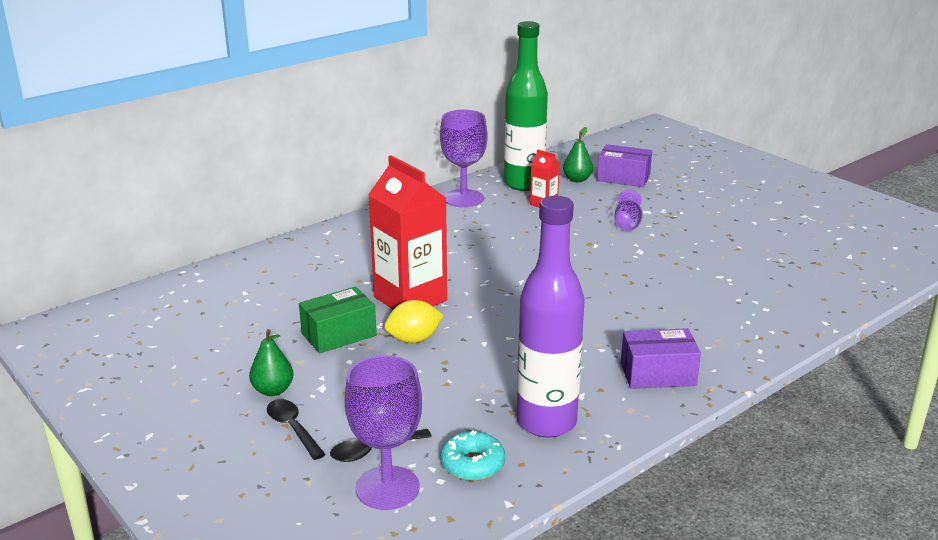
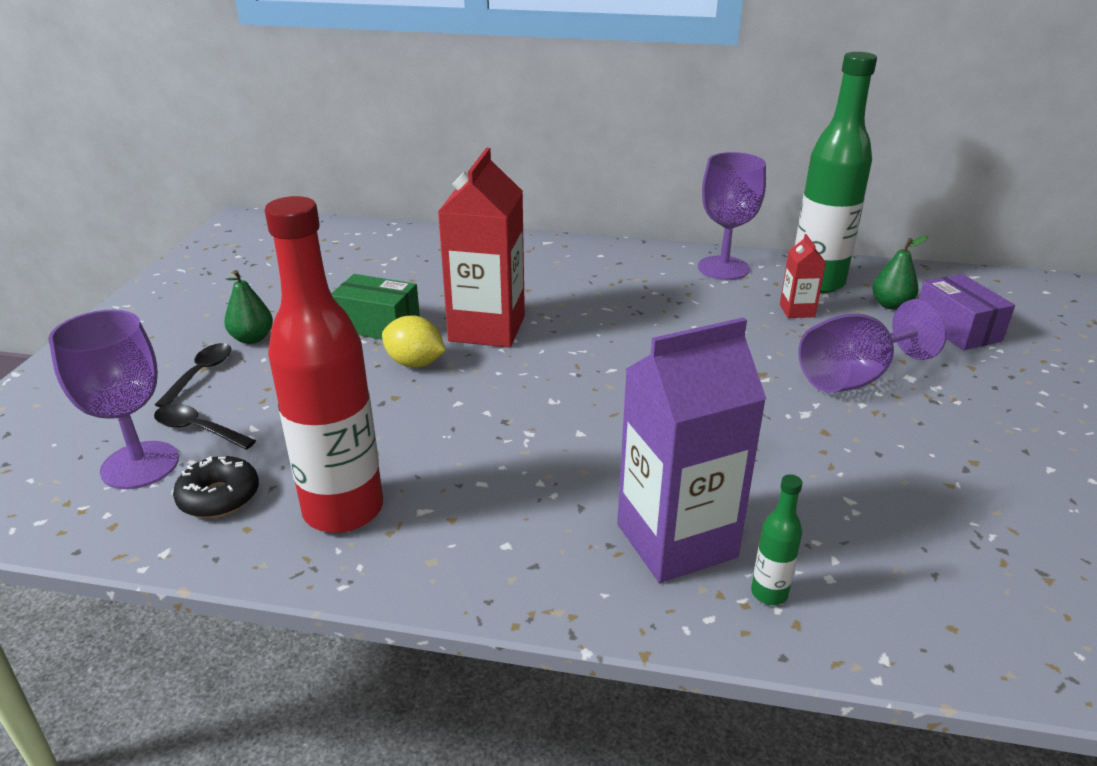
camera: 50 degrees right, 5 degrees up
(472, 464) = (219, 497): turquoise donut -> black donut
(546, 422) = (343, 510): purple bottle -> red bottle
(627, 224) = (854, 378): purple goblet -> purple goblet, size x1.79
(658, 374) = (536, 549): purple box -> none
(697, 333) = (676, 540): none -> purple carton
(760, 328) = (769, 593): none -> green bottle

